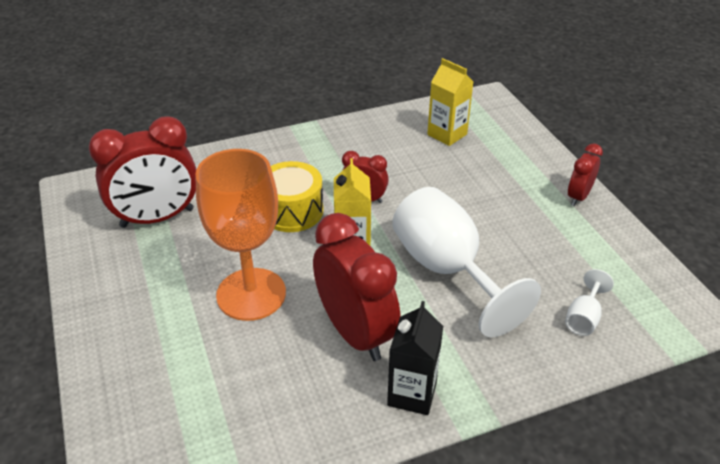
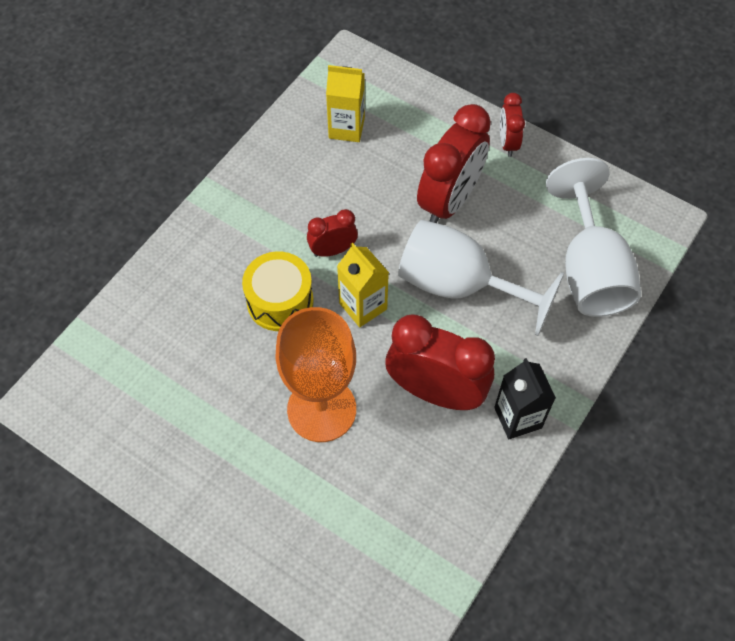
camera: 35 degrees left, 20 degrees up
(157, 218) = (161, 384): red clock -> red clock (449, 201)
(583, 318) = (589, 270): white goblet -> white goblet, size x2.37

